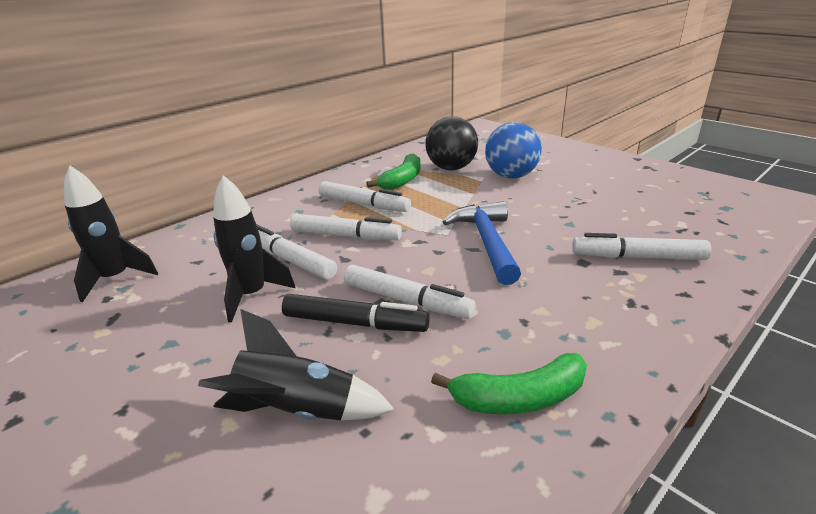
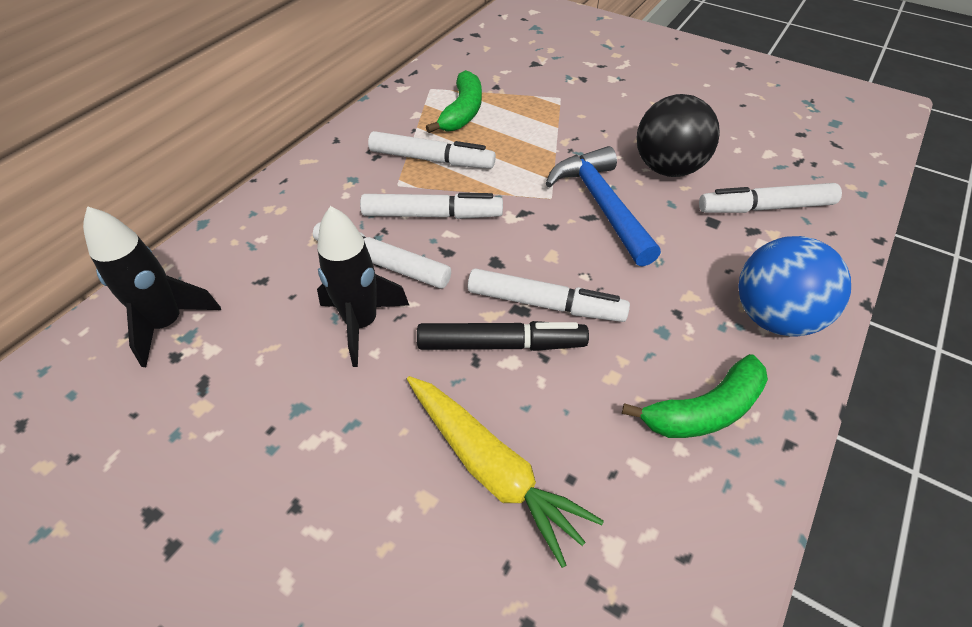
camera: 15 degrees left, 20 degrees up
(298, 411) = (492, 469): black rocket -> yellow carrot
(451, 168) = (515, 85): black ball -> black ball (667, 168)
(511, 176) = (592, 93): blue ball -> blue ball (774, 317)

